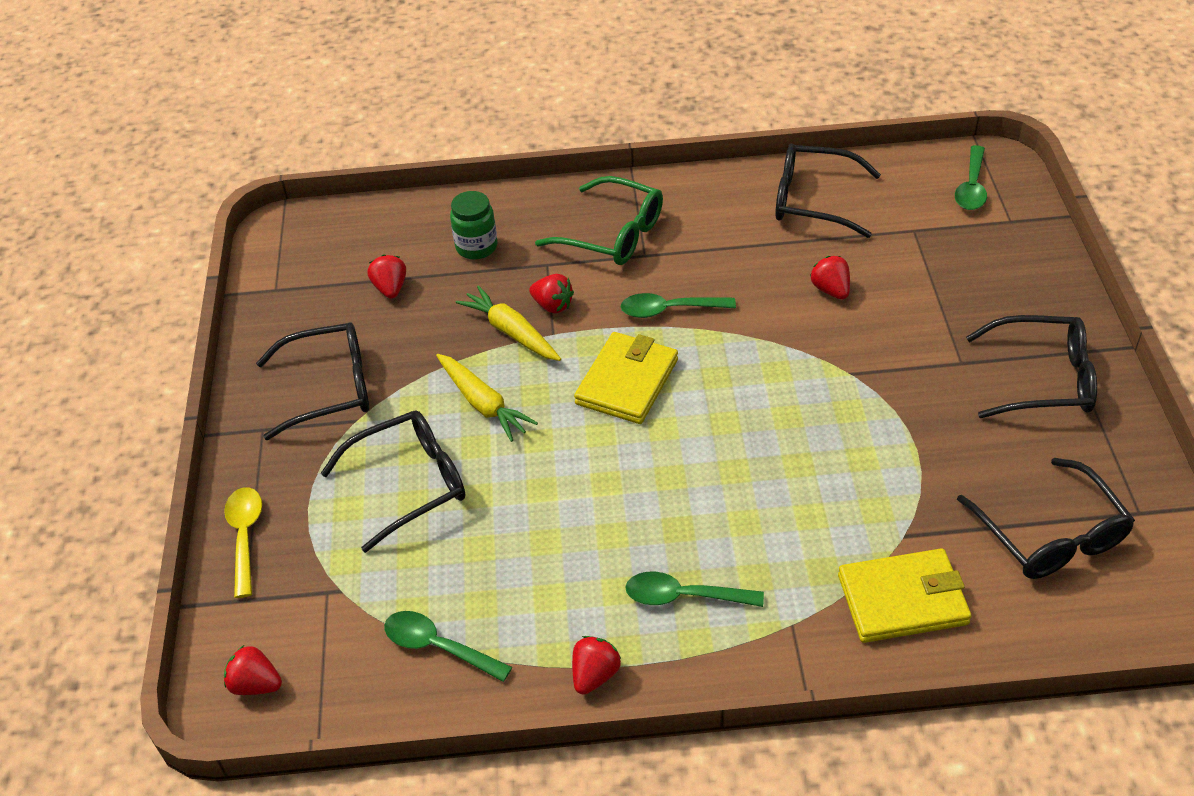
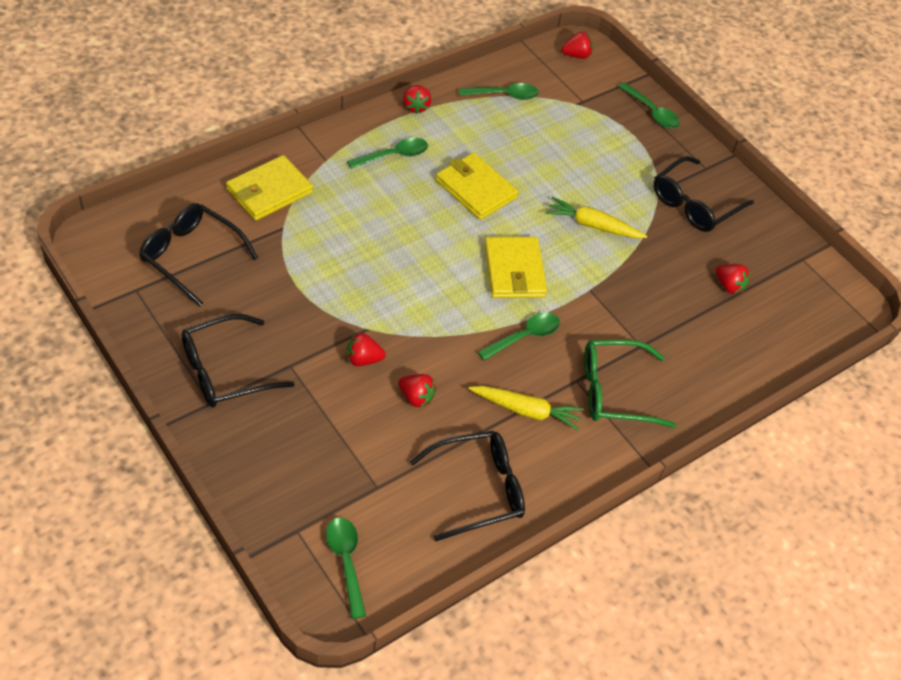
camera: 140 degrees right, 5 degrees up
(245, 536) = (652, 112): yellow spoon -> green spoon
(408, 484) = (592, 165): black glasses -> none
(476, 247) = (704, 342): green jar -> none
(511, 332) = (618, 281): yellow carrot -> yellow carrot (526, 410)
(552, 305) = (608, 311): red strawberry -> red strawberry (363, 359)
(598, 503) = (476, 189): none -> yellow wallet

